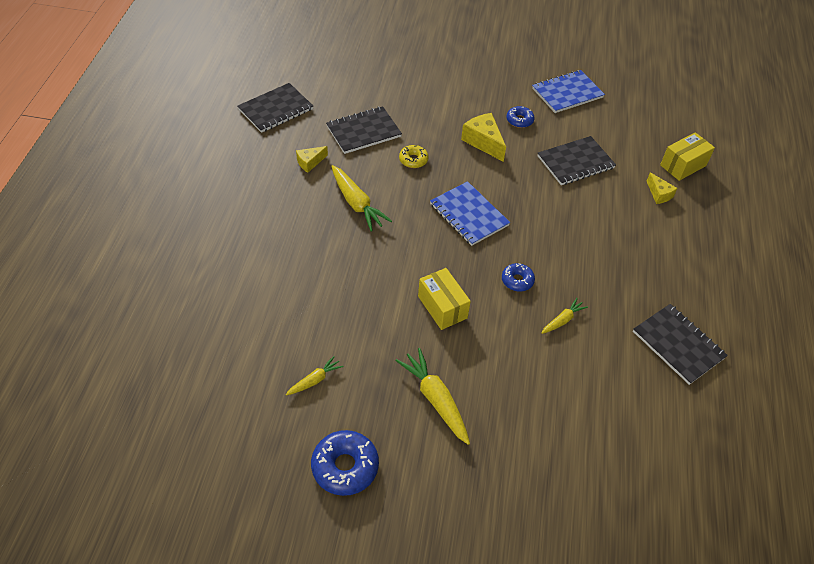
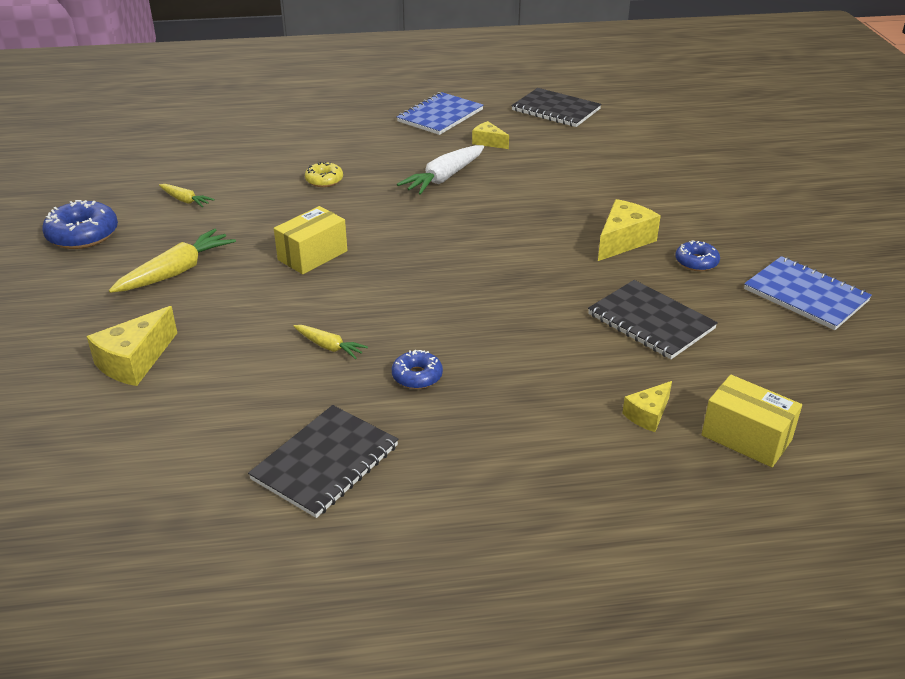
camera: 75 degrees right, 15 degrees down
(356, 203) = (444, 178): yellow carrot -> white carrot
(364, 131) = (566, 161): black notebook -> none
(413, 160) = (544, 199): yellow donut -> yellow donut (324, 180)
(469, 215) = (476, 250): blue notebook -> blue notebook (440, 116)
(517, 280) = (382, 301): blue donut -> blue donut (417, 376)
(552, 438) = (135, 361): none -> yellow cheese

